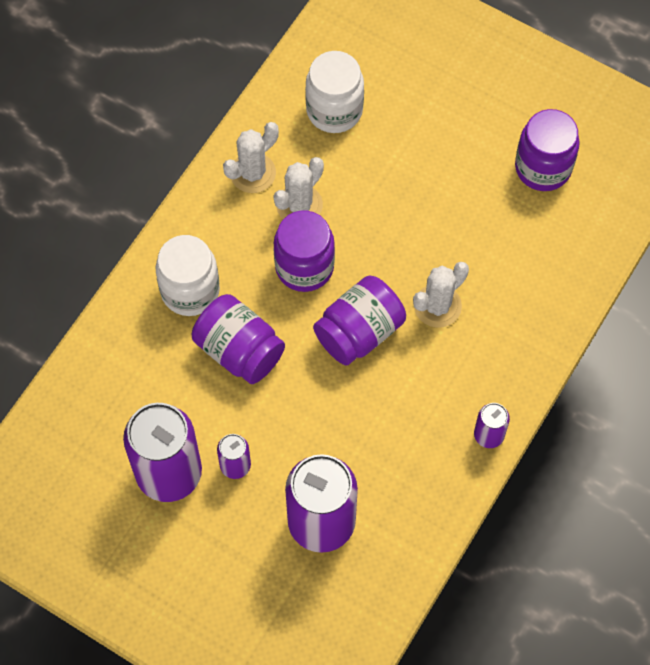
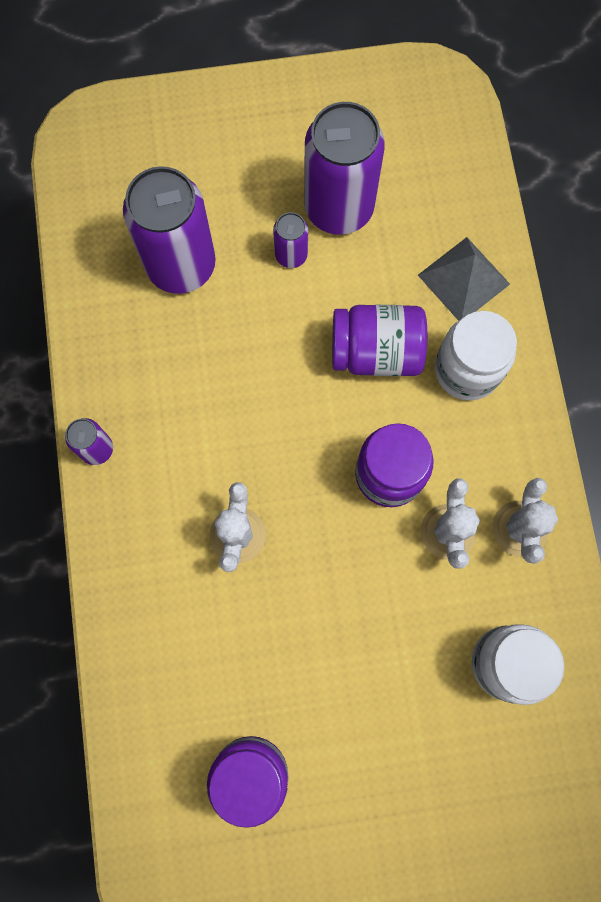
camera: 140 degrees right, 10 degrees up
(132, 351) = (463, 279): none -> grey pyramid
(359, 332) = (287, 452): purple jar -> none

